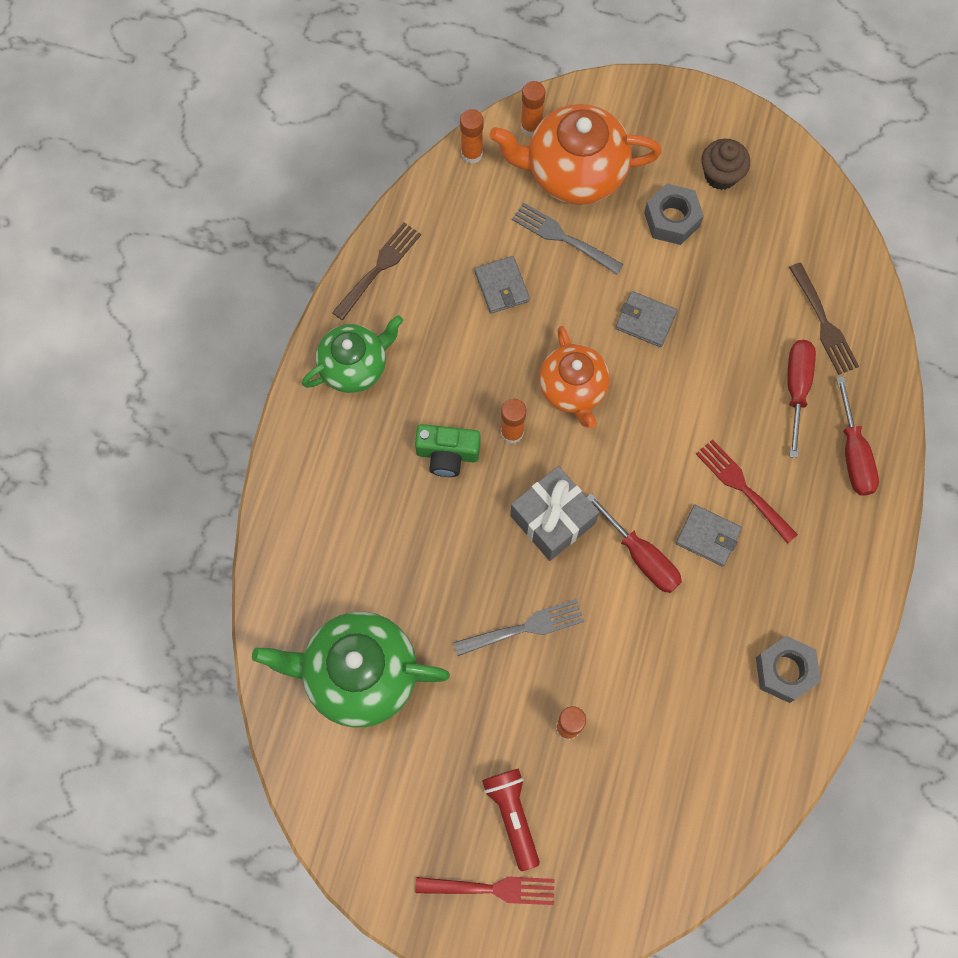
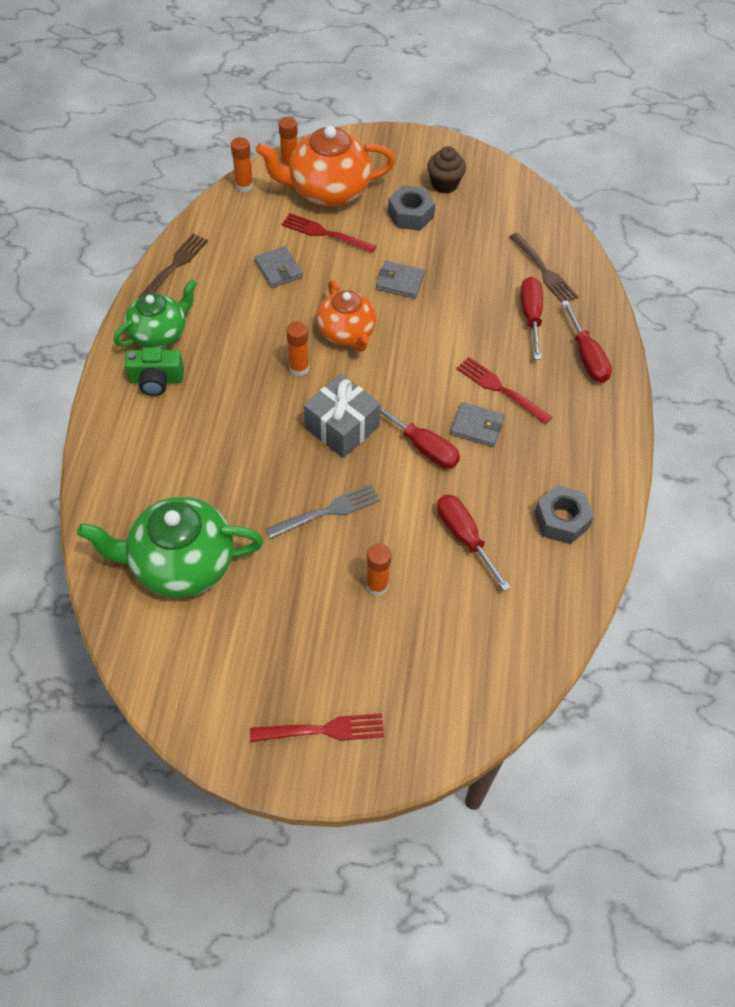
camera: 10 degrees left, 15 degrees down
(447, 454) = (245, 389): green camera -> green camera (156, 380)
(512, 815) = (335, 664): red flashlight -> none
(564, 238) = (325, 233): grey fork -> red fork
(672, 679) = (464, 537): none -> red screwdriver

